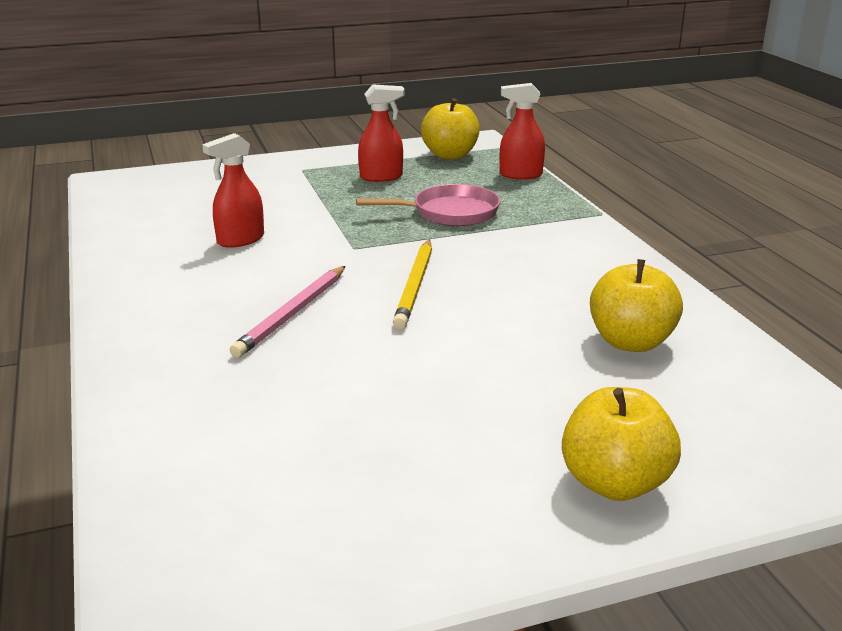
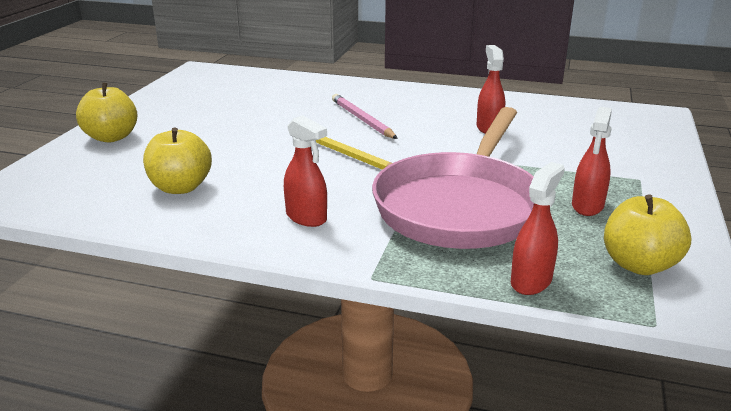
camera: 125 degrees right, 0 degrees up
(450, 213) = (460, 206): pink pan -> pink pan, size x1.92
(569, 260) = (306, 217): none -> red spray bottle

